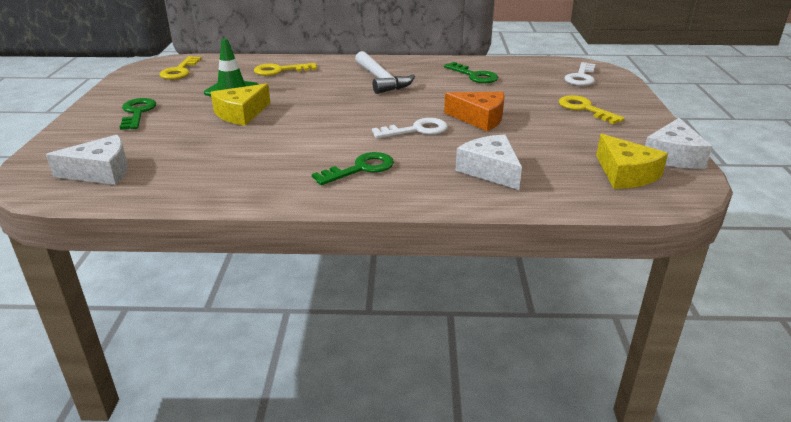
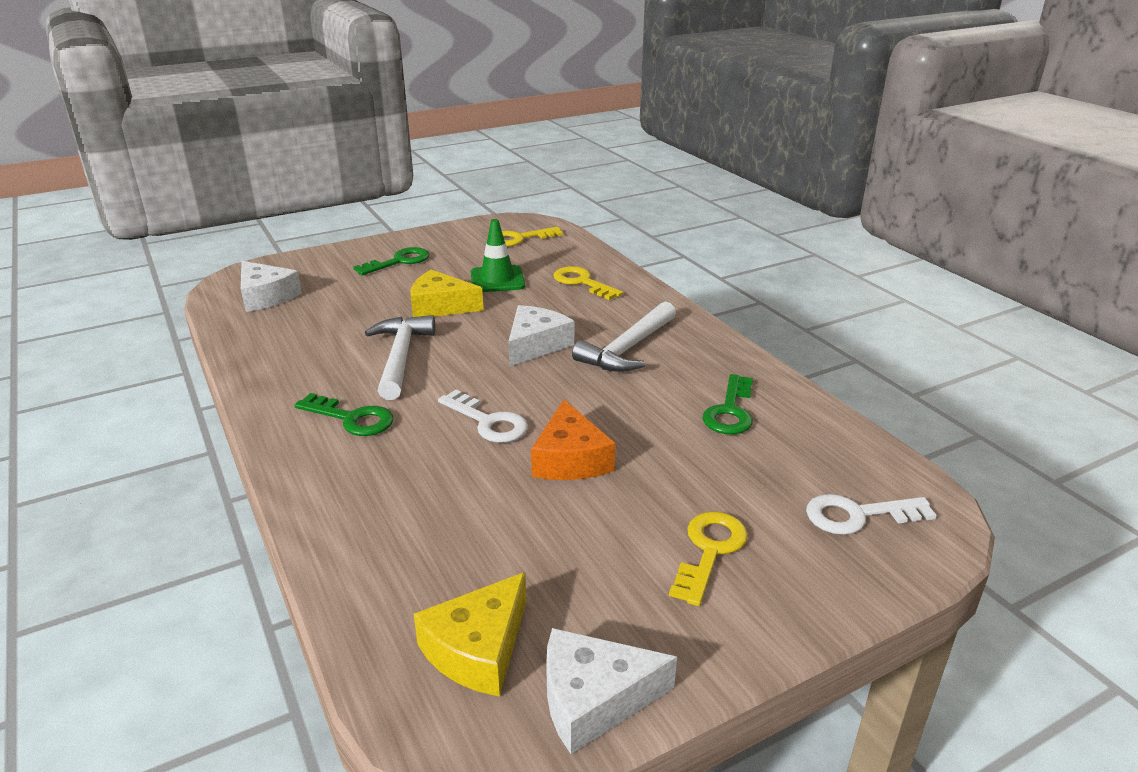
camera: 60 degrees right, 0 degrees up
(297, 139) = (400, 357): none -> white hammer
(490, 170) = (406, 512): white cheese -> white cheese (536, 345)

